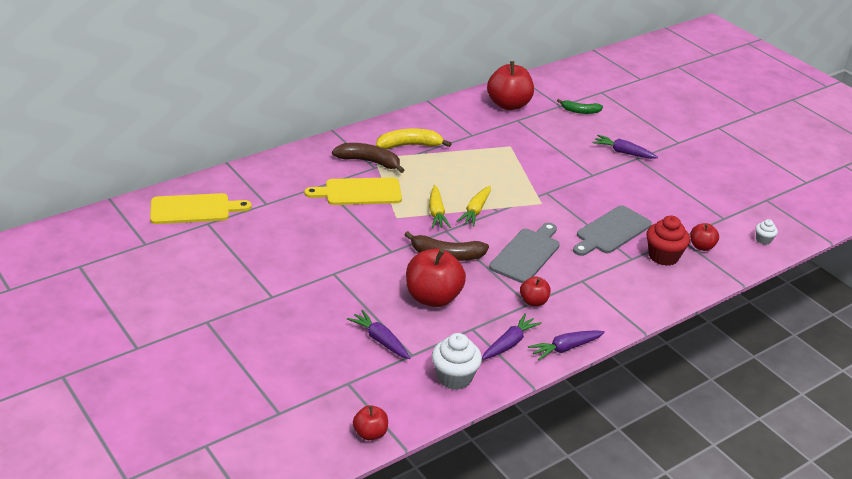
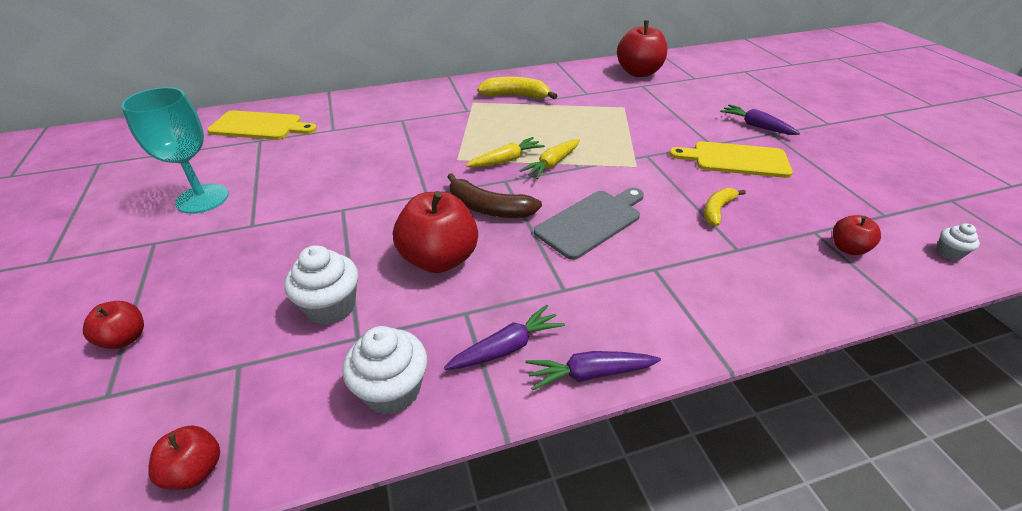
camera: 20 degrees right, 5 degrees up
(210, 282) = (202, 199): none -> turquoise goblet
(359, 192) = (434, 130): yellow cutting board -> yellow cutting board (735, 160)
(369, 162) = (465, 105): brown banana -> none
(380, 340) = (331, 307): purple carrot -> white cupcake
(436, 212) = (505, 160): yellow carrot -> yellow carrot turned 135 degrees counterclockwise
(533, 301) = (572, 288): red apple -> red apple (125, 338)
(580, 111) = (715, 84): green banana -> none
(611, 231) = (717, 210): grey cutting board -> yellow banana
(663, 256) = (786, 253): red cupcake -> none

